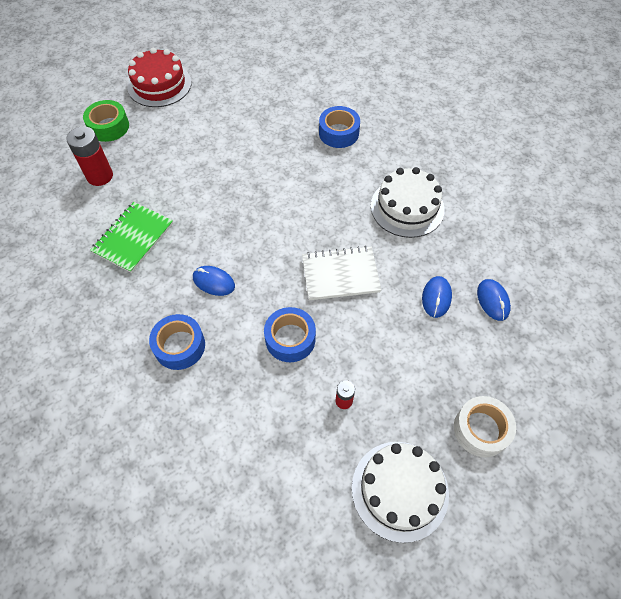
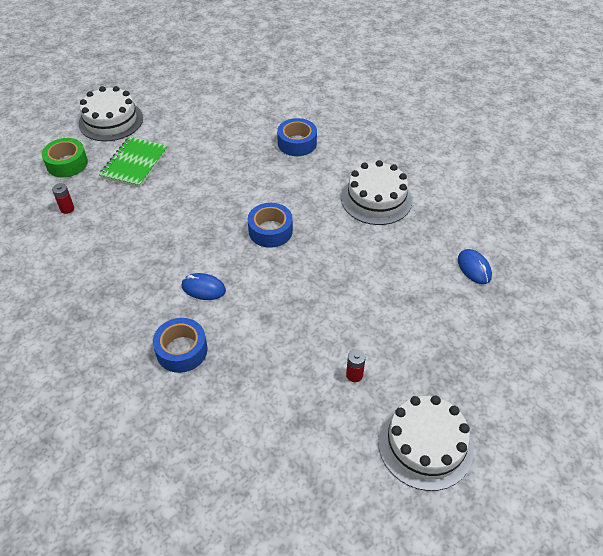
camera: 10 degrees left, 10 degrees down
(100, 176) = (67, 209): red battery -> red battery, size x0.53
(133, 238) = (114, 260): green notebook -> green notebook (135, 164)
(159, 85) = (111, 121): red cake -> white cake
(290, 339) = (290, 328): blue tape -> blue tape (270, 231)
(340, 275) = (326, 265): white notebook -> none
(436, 298) = (421, 273): blue mouse -> none
(481, 429) = (489, 379): white tape -> none

